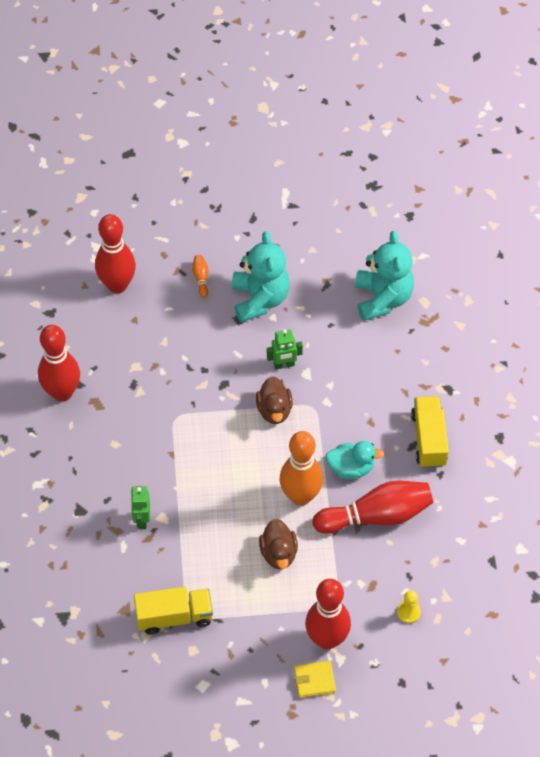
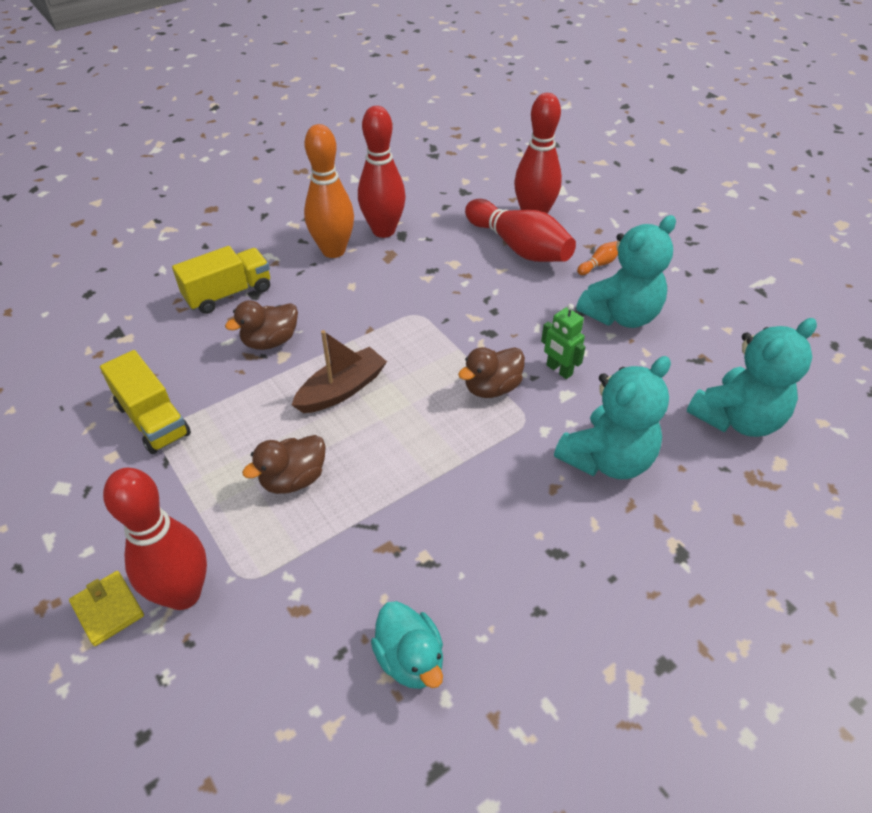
camera: 60 degrees right, 10 degrees down
(142, 520) = (270, 341): green robot -> brown duck
(219, 495) = (342, 390): none -> brown boat
(300, 496) = (391, 464): orange bowling pin -> orange bowling pin (333, 251)
(351, 468) = (469, 498): turquoise duck -> turquoise duck (410, 659)
(368, 383) = (607, 459): none -> turquoise teddy bear
(376, 516) = (416, 562): red bowling pin -> red bowling pin (519, 247)
(408, 612) = (276, 684): yellow pawn -> none
(429, 439) = (582, 568): yellow truck -> yellow truck (228, 294)

